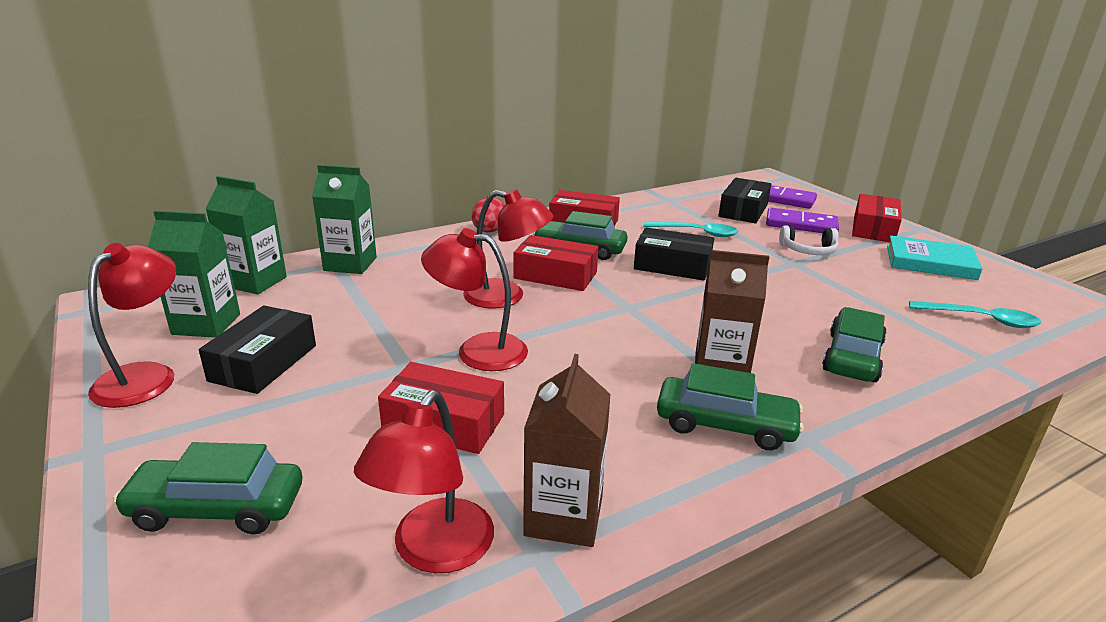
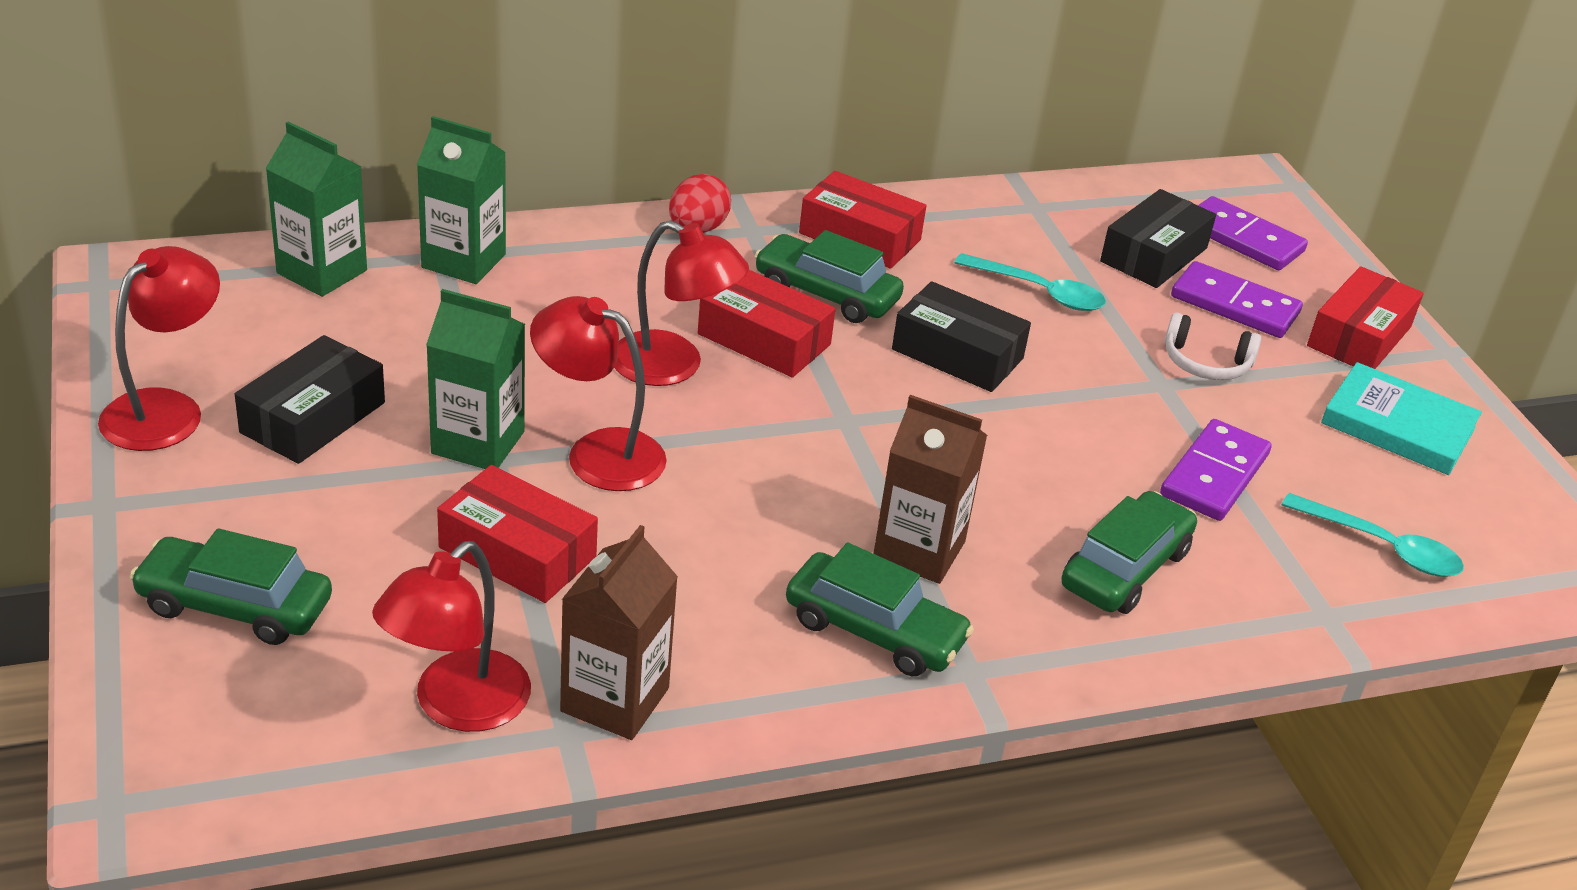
camera: 10 degrees right, 10 degrees up
(206, 324) = (247, 338): green carton -> green carton (478, 442)
(859, 300) = (1214, 475): none -> purple domino

